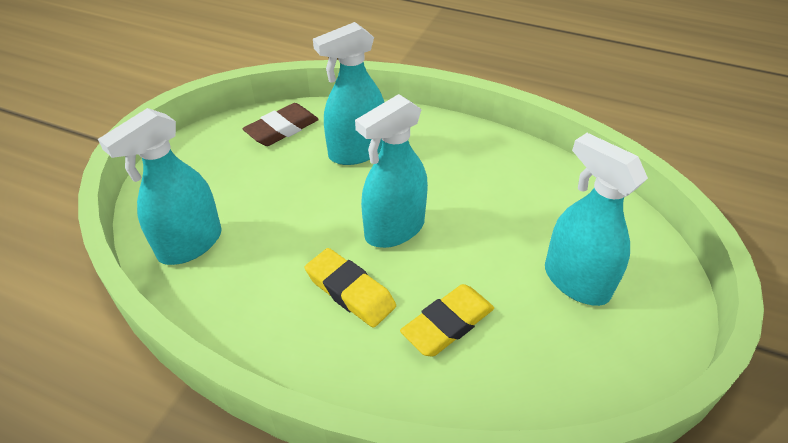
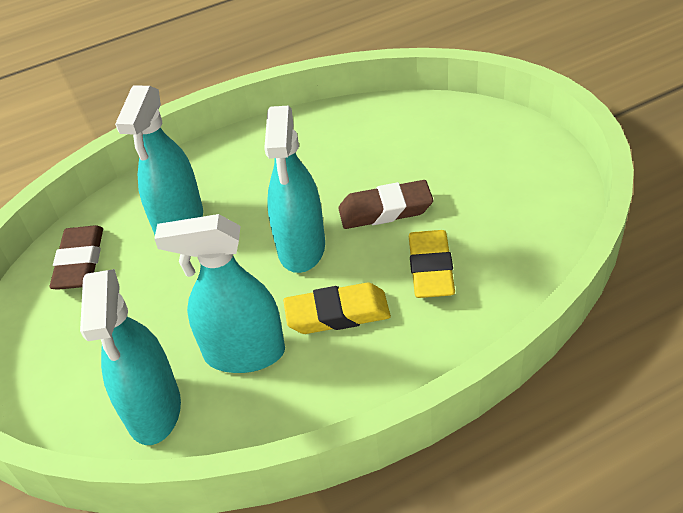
camera: 45 degrees left, 0 degrees up
(481, 255) = (385, 210): none -> brown eraser
(576, 281) = (463, 173): turquoise spray bottle -> turquoise spray bottle (244, 353)

